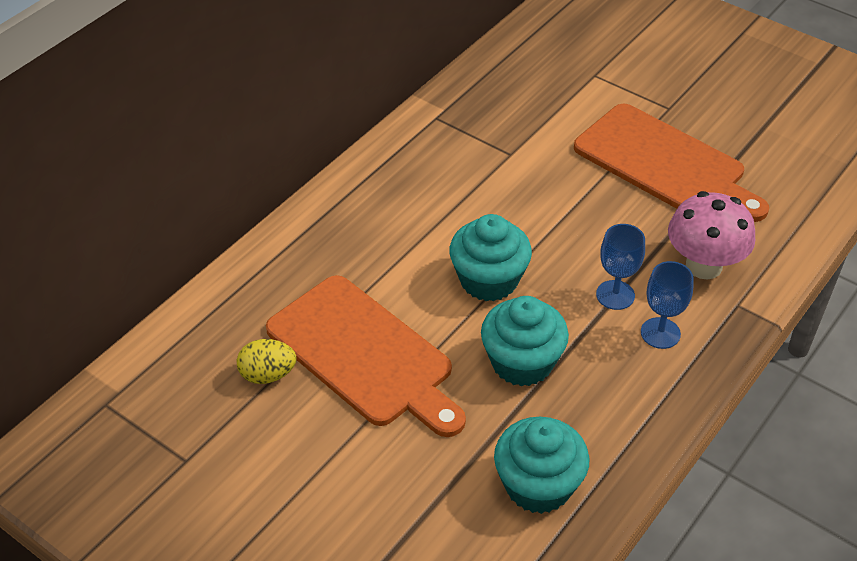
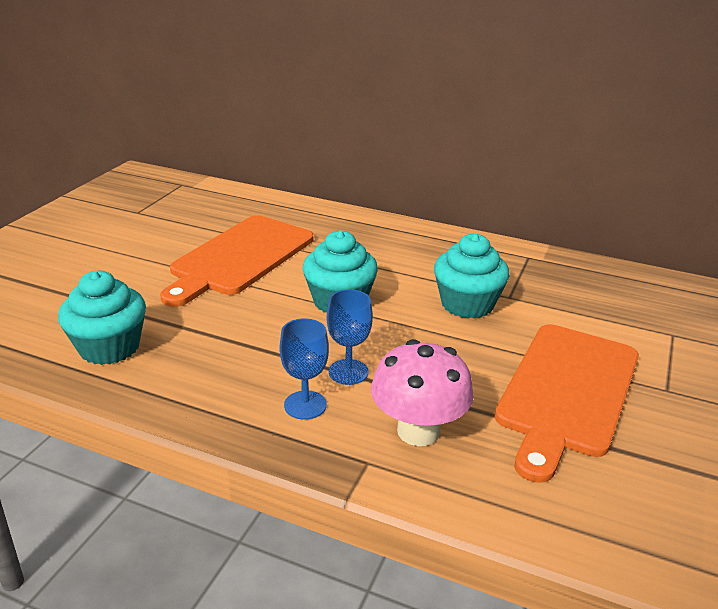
camera: 75 degrees right, 15 degrees down
(268, 375) = (213, 226): yellow egg -> none
(522, 362) = (247, 327): turquoise cupcake -> turquoise cupcake (467, 304)

